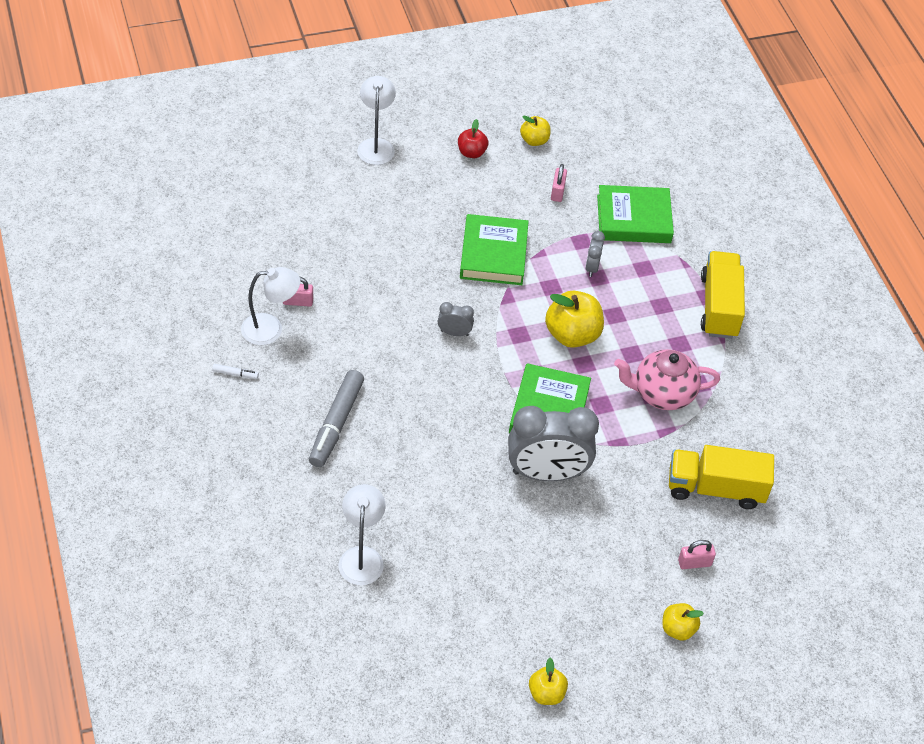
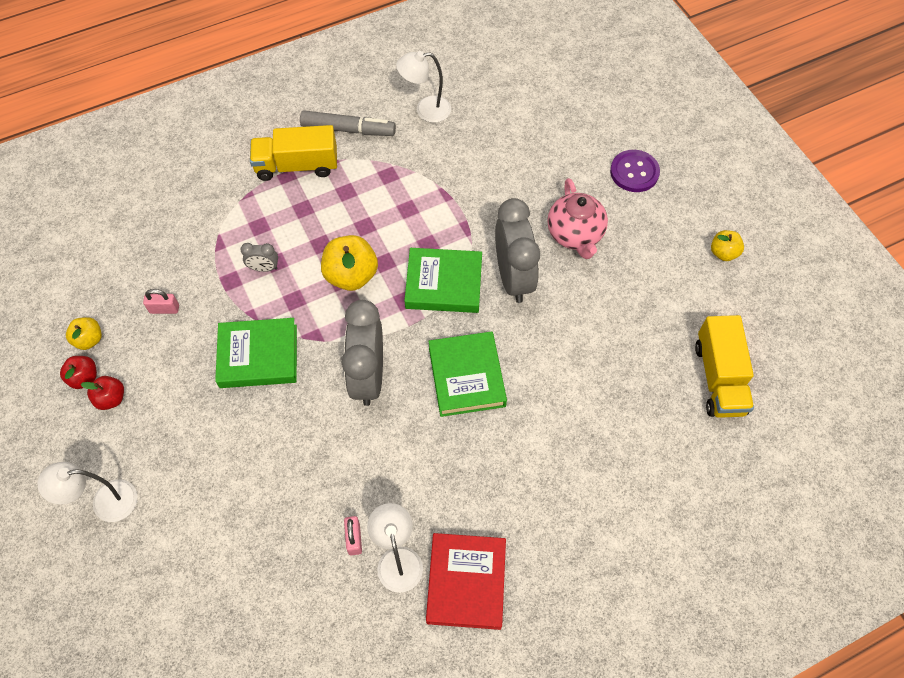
camera: 95 degrees left, 10 degrees up
(235, 374) = (466, 582): white marker -> red book
(336, 424) = (505, 465): grey marker -> grey marker (348, 129)
(361, 557) = (646, 412): white lamp -> white lamp (425, 110)
(454, 333) = (368, 376): grey clock -> grey clock, size x2.28
(496, 136) = (84, 378): none -> red apple
(633, 219) = (196, 240): green book -> green book (467, 376)
(662, 393) = (405, 200): pink teapot -> pink teapot (575, 235)
(678, 629) = (634, 172): yellow apple -> purple button
(694, 563) = (570, 166): pink padlock -> none
(715, 488) = (495, 157): yellow truck -> yellow truck (719, 378)

